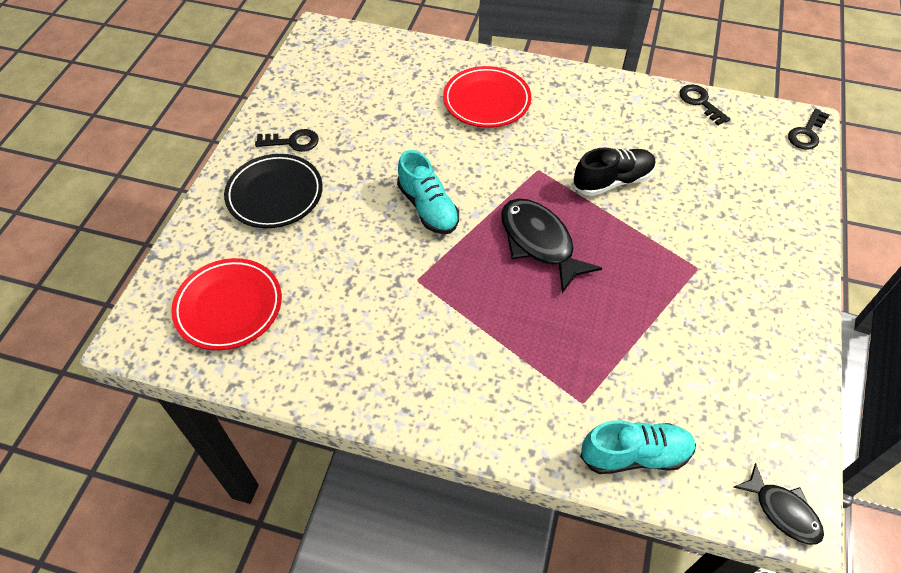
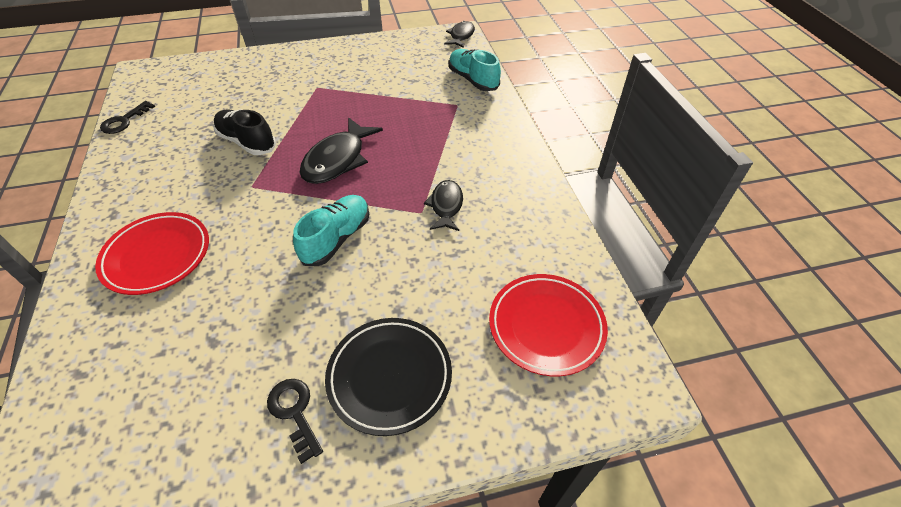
camera: 120 degrees left, 5 degrees down
(411, 303) = (446, 206): none -> black fish
(806, 133) = (152, 69): black key -> none

